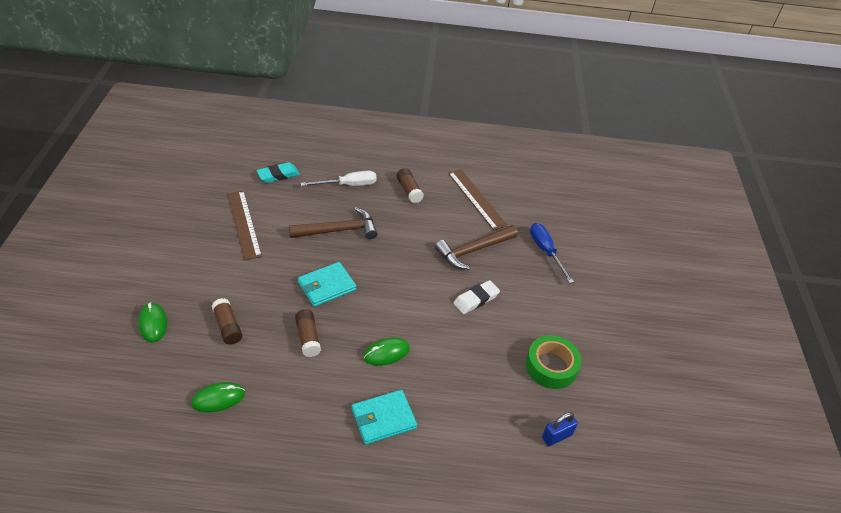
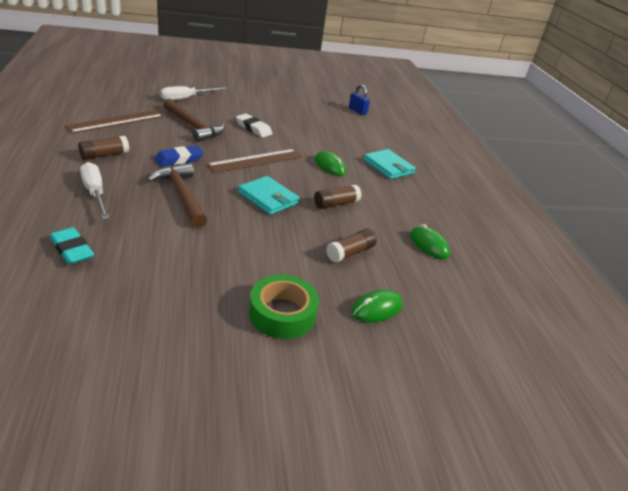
camera: 105 degrees left, 10 degrees down
(244, 224) = (185, 266): brown ruler -> brown ruler (256, 160)
(402, 234) = (179, 159): none -> blue eraser
(546, 251) = (186, 98): blue screwdriver -> white screwdriver
(551, 366) = (304, 107): green tape -> green tape (282, 313)

